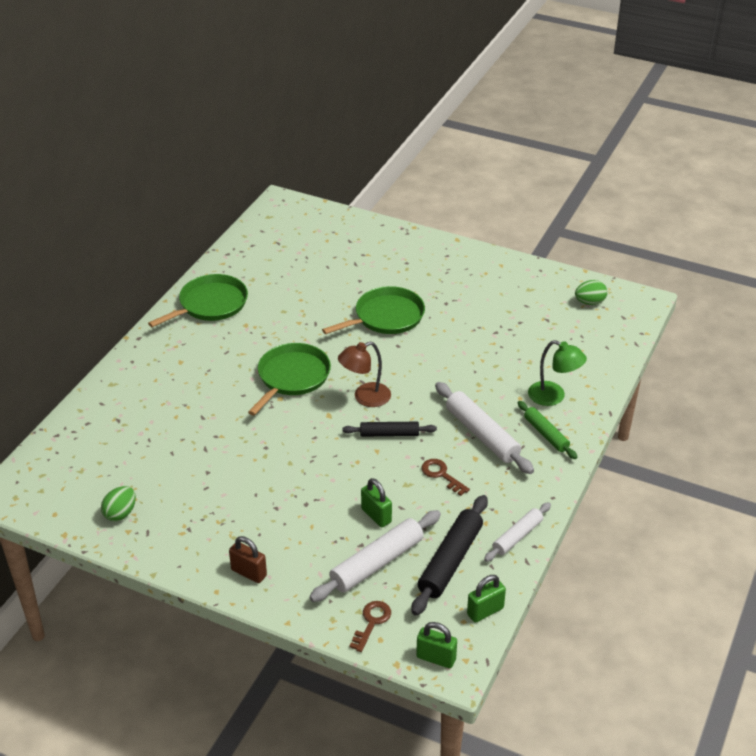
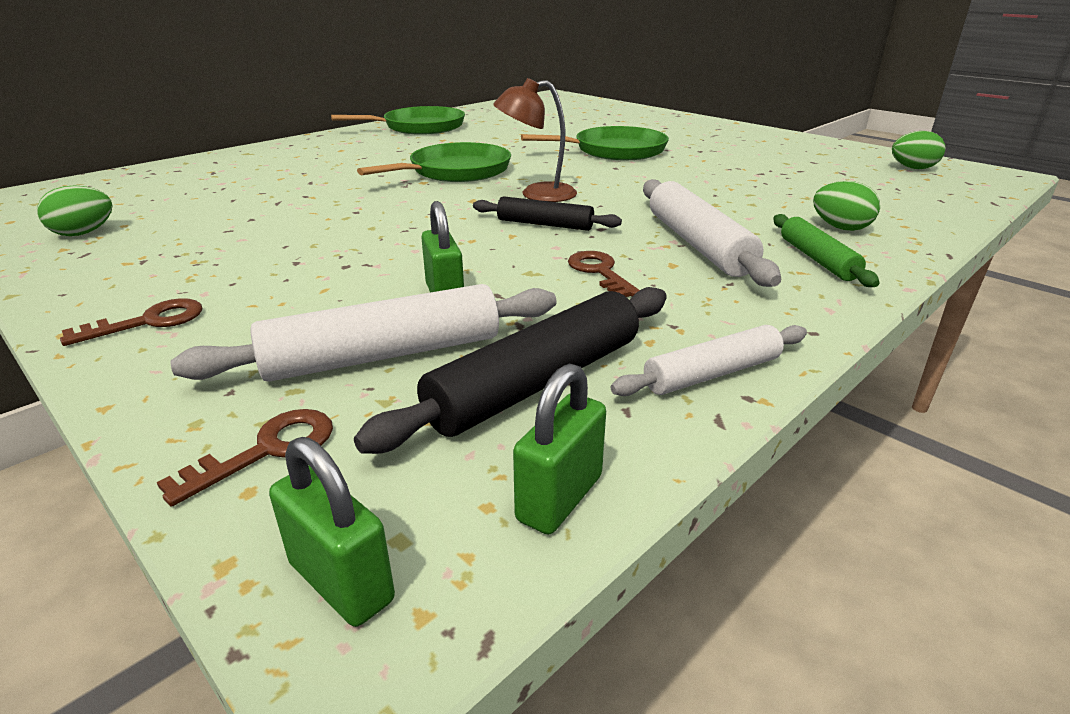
camera: 20 degrees right, 10 degrees down
(249, 573) = (148, 322): brown padlock -> brown key
(485, 611) = (559, 498): green padlock -> green padlock turned 45 degrees counterclockwise
(553, 397) = (840, 228): green lamp -> green egg

